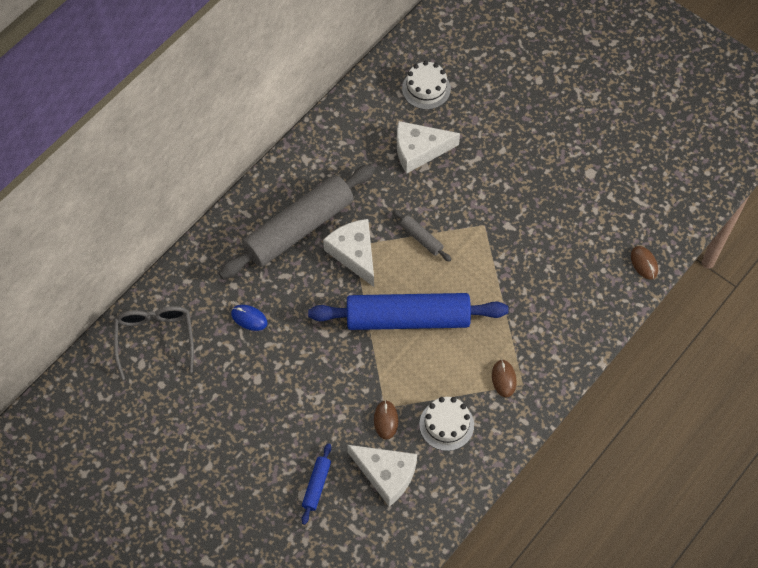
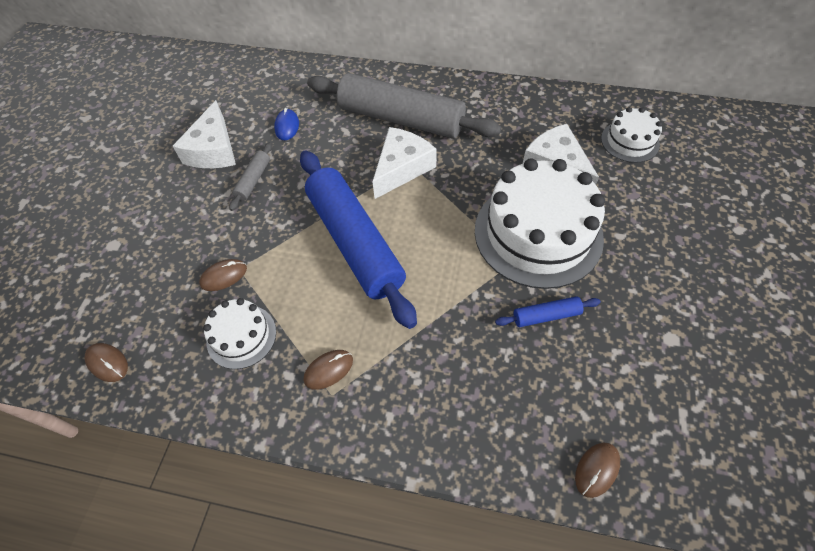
camera: 65 degrees right, 5 degrees down
(155, 338) = (235, 80): grey glasses -> none
(316, 485) = (126, 250): blue rolling pin -> blue rolling pin (546, 315)
(386, 474) = (157, 305): white cheese -> white cheese (213, 150)
(419, 521) = (107, 363): none -> brown mouse
(421, 238) = (457, 212): grey rolling pin -> grey rolling pin (253, 180)
(471, 198) = (538, 233): none -> white cake

